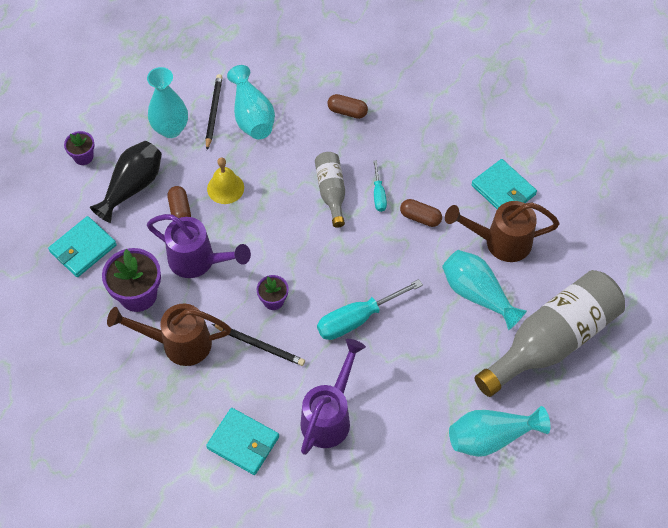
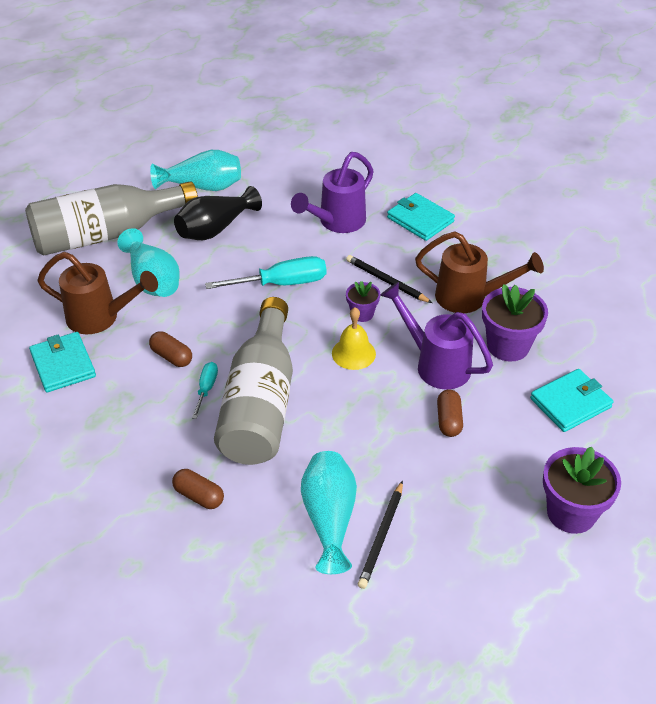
camera: 165 degrees left, 15 degrees down
(83, 157) = (571, 513): purple flower pot -> purple flower pot, size x1.80
(132, 187) = (506, 460): black vase -> black vase (215, 229)
(171, 129) = (446, 525): turquoise vase -> none
(225, 188) = (387, 434): yellow bell -> yellow bell (353, 353)
(331, 192) = (260, 403): grey bottle -> grey bottle, size x1.99

